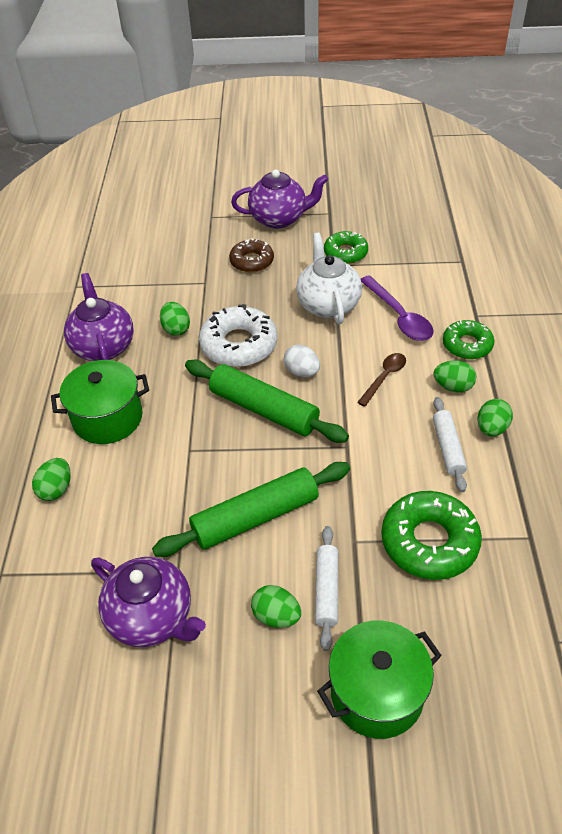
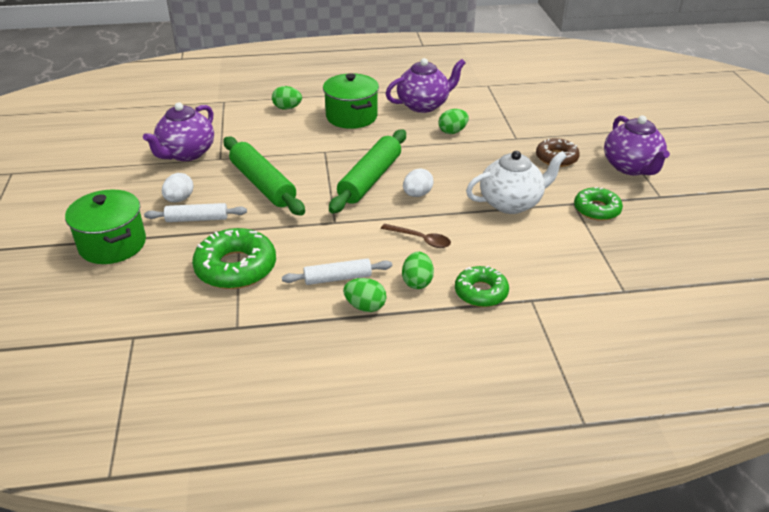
camera: 80 degrees right, 10 degrees down
(239, 345) = (442, 161): white donut -> none
(276, 616) = (179, 199): green egg -> white egg
(399, 316) = (510, 246): purple spoon -> none

